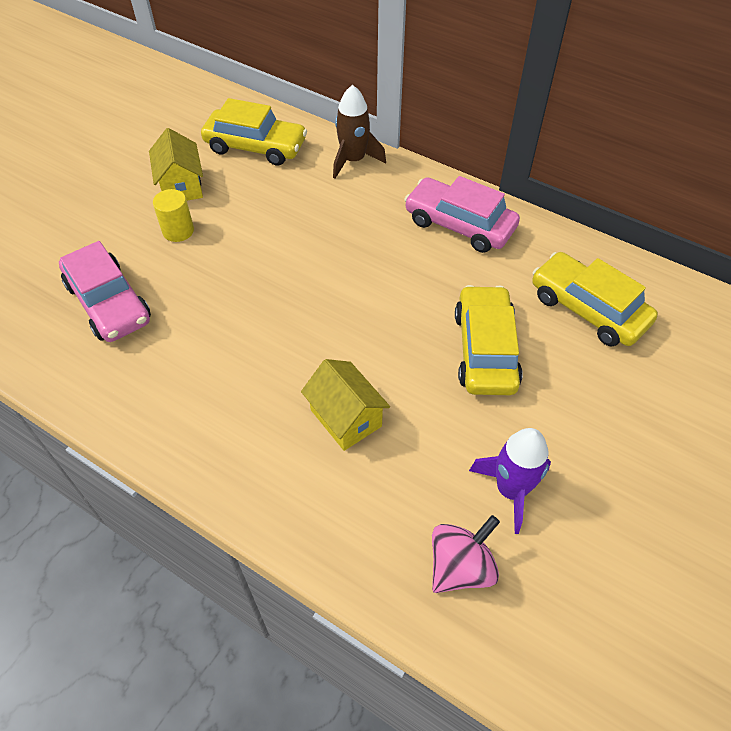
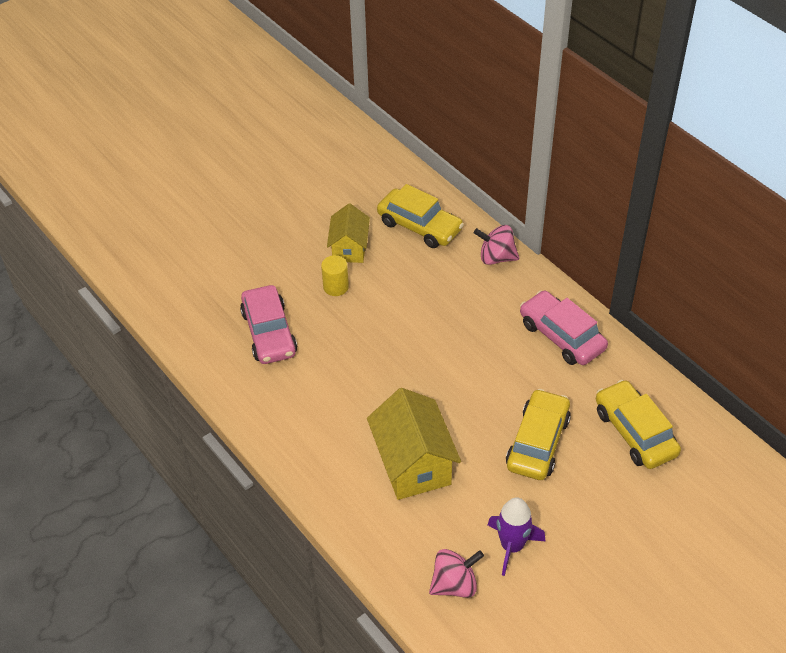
camera: 20 degrees right, 5 degrees down
(346, 418) = (413, 464): yellow house -> yellow house, size x1.59
(353, 160) = (496, 257): brown rocket -> pink spinning top

